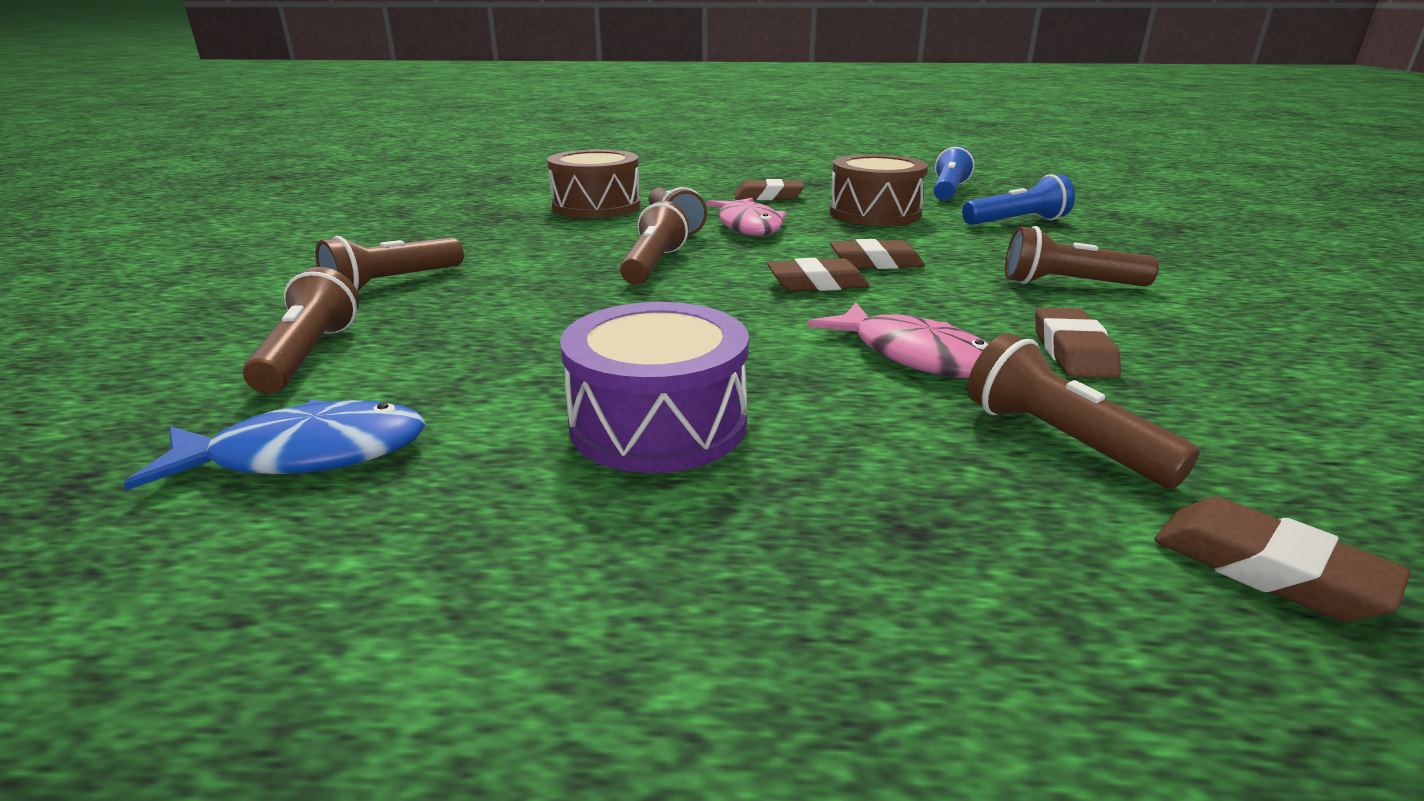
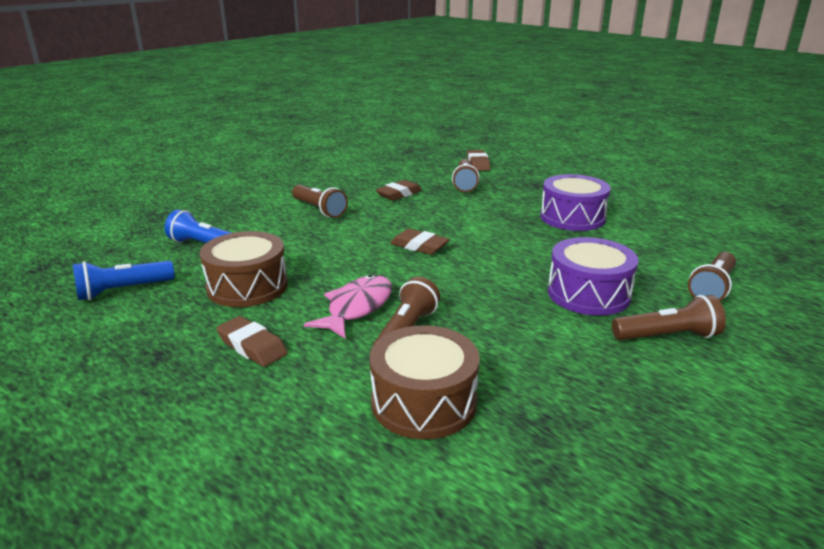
camera: 140 degrees left, 0 degrees up
(307, 454) = (699, 243): blue fish -> none
(515, 296) = (588, 294): none -> purple drum
(654, 265) = (481, 291): brown flashlight -> none
(876, 263) = (362, 247): brown eraser -> none
(915, 356) = (452, 209): pink fish -> none

